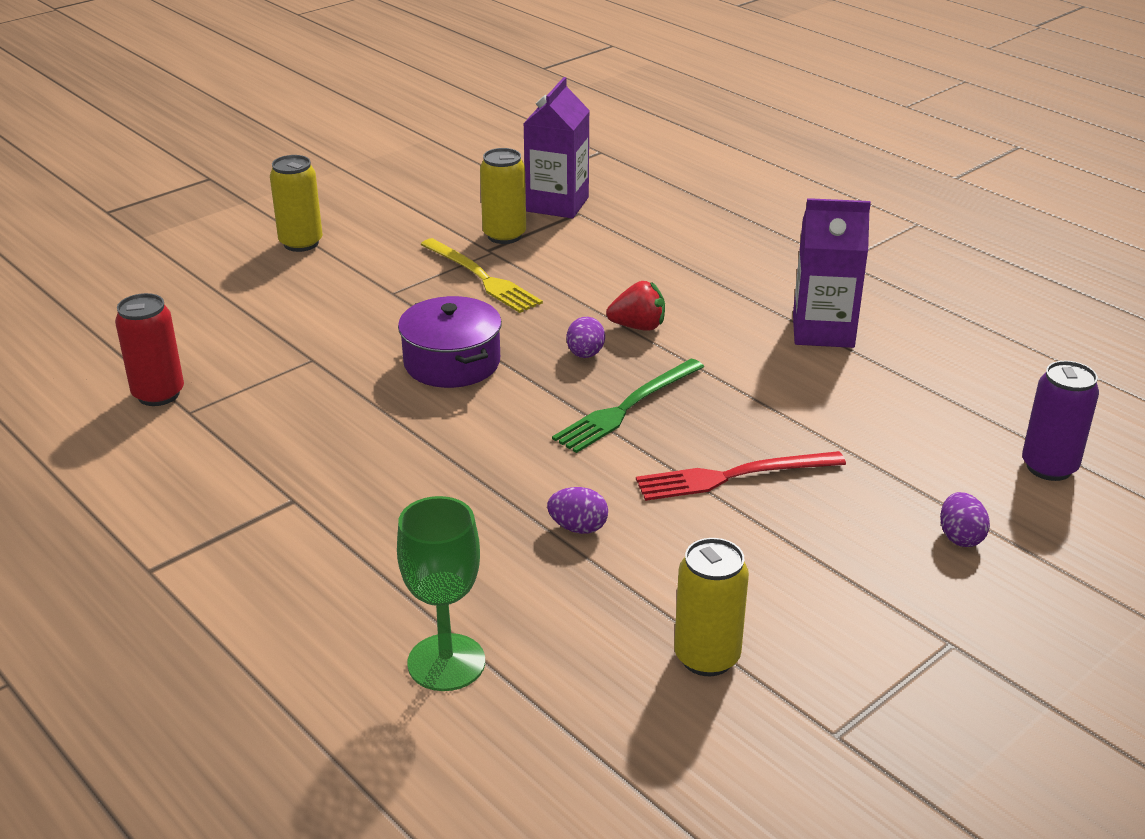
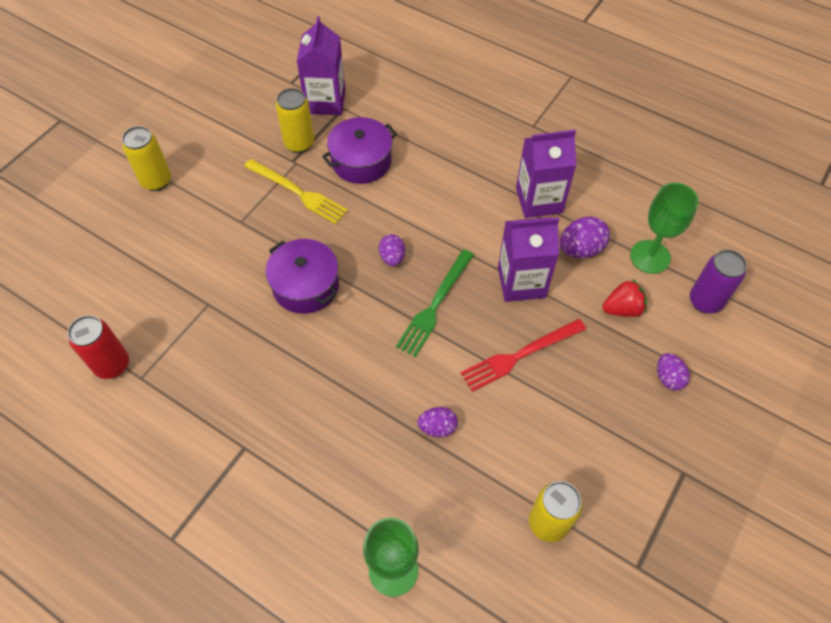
camera: 15 degrees left, 25 degrees up
(581, 262) = (361, 161): none -> purple pot
(638, 327) = (419, 221): red strawberry -> red strawberry (622, 309)
(765, 405) = (521, 282): none -> purple carton
(868, 386) = (580, 249): none -> purple egg
(975, 409) = (650, 257): none -> green goblet

